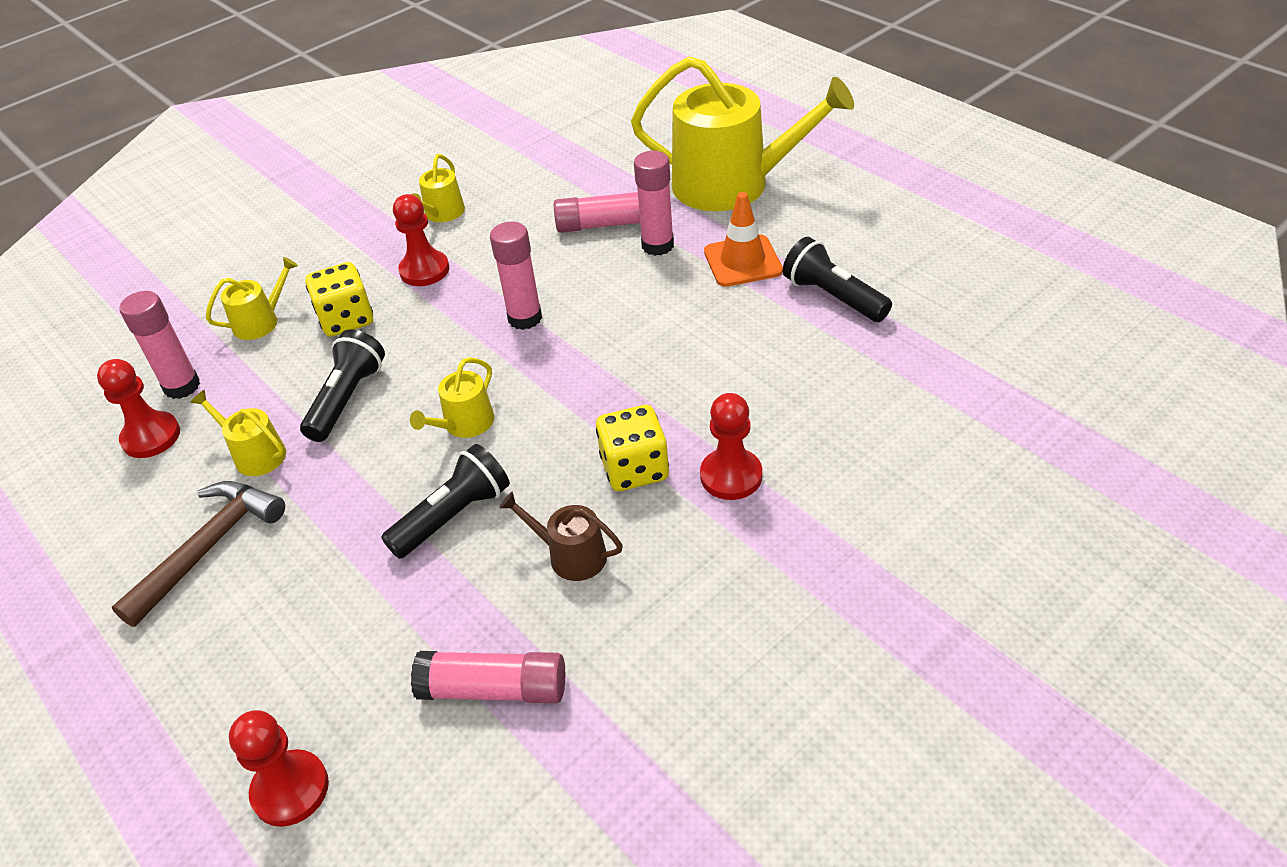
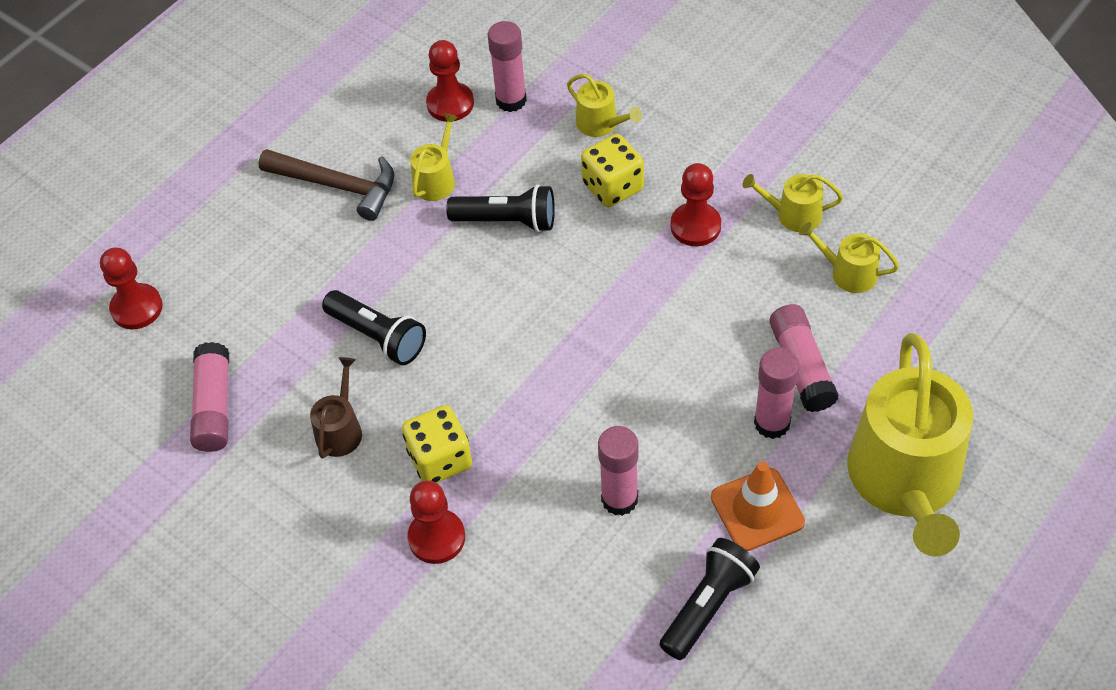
camera: 80 degrees right, 10 degrees up
(464, 424) = (483, 316): yellow watering can -> yellow watering can (848, 272)
(525, 318) = (634, 328): pink glue stick -> pink glue stick (619, 499)

